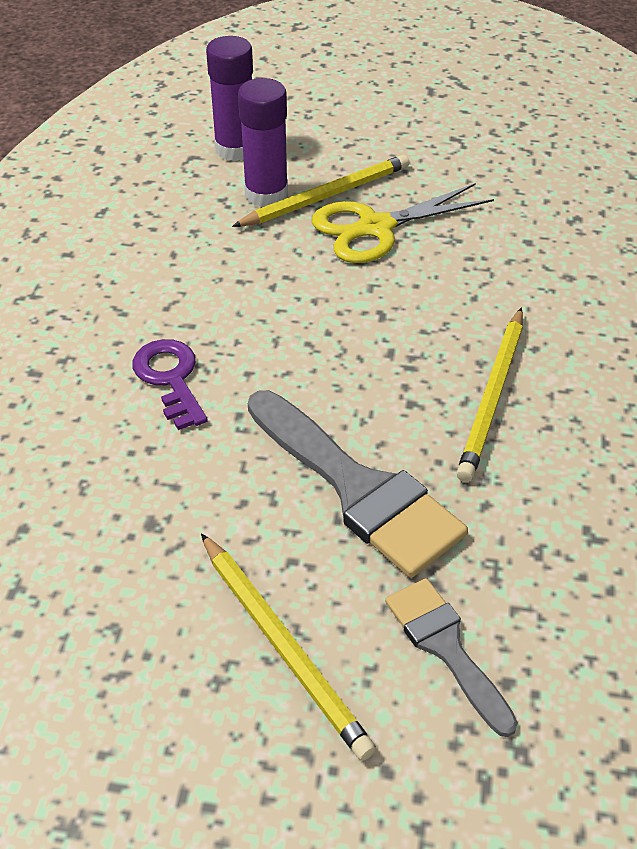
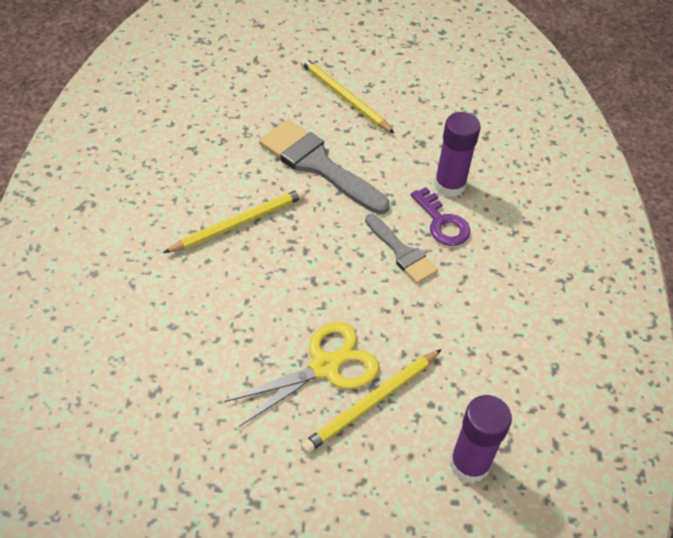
camera: 170 degrees right, 5 degrees up
(266, 194) = (424, 401): purple glue stick -> purple glue stick (449, 185)
(445, 647) = (270, 100): grey brush -> grey brush (402, 252)
(493, 396) = (239, 223): yellow pencil -> yellow pencil turned 45 degrees clockwise

